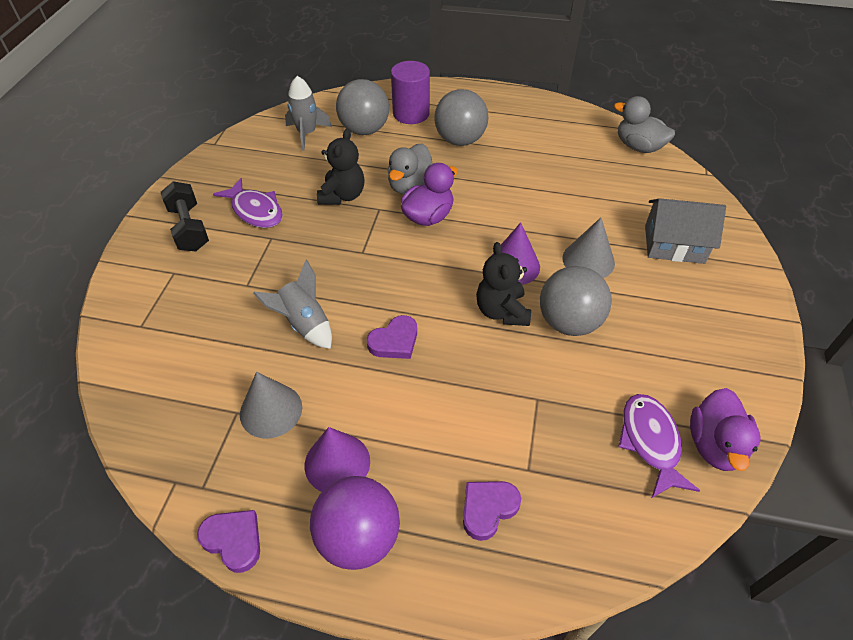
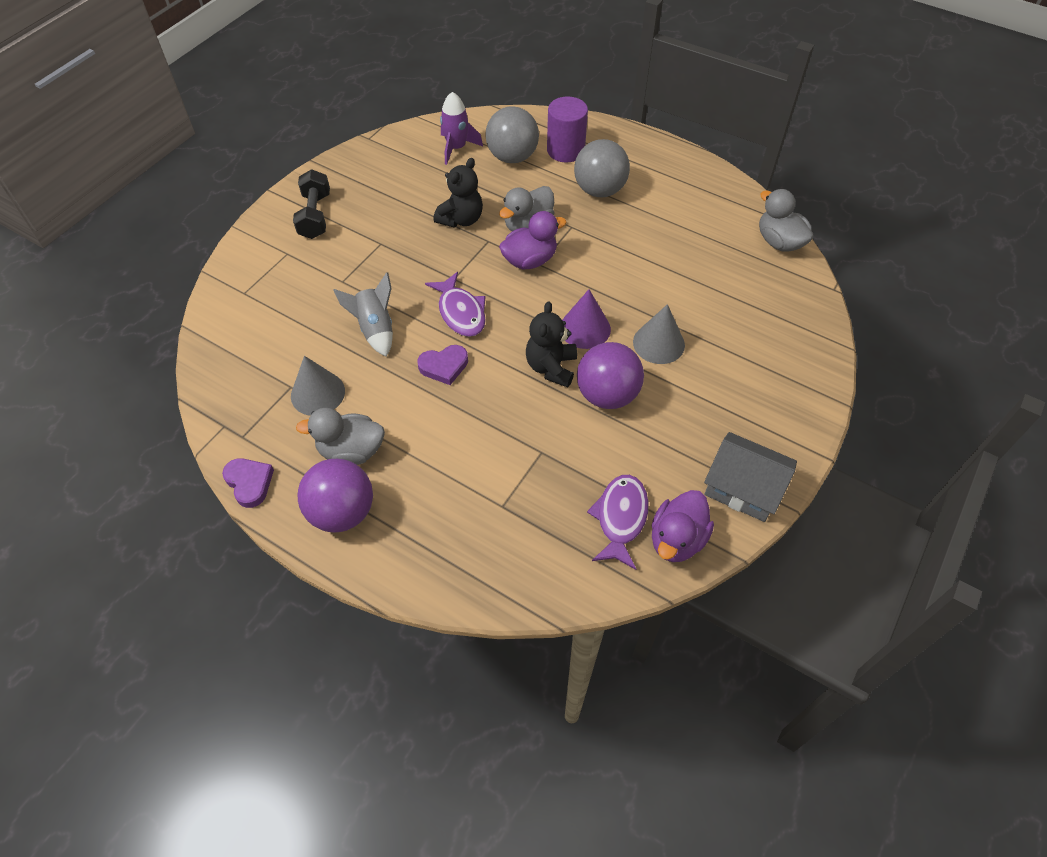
camera: 20 degrees right, 5 degrees up
(255, 211) = (378, 214): purple fish -> purple fish (460, 312)
(307, 133) = (456, 148): grey rocket -> purple rocket
(337, 463) = (351, 451): purple cone -> grey duck
(488, 509) = (453, 525): purple heart -> none
(569, 322) = (607, 395): grey ball -> purple ball
(674, 244) = (753, 351): grey house -> grey house (743, 488)

